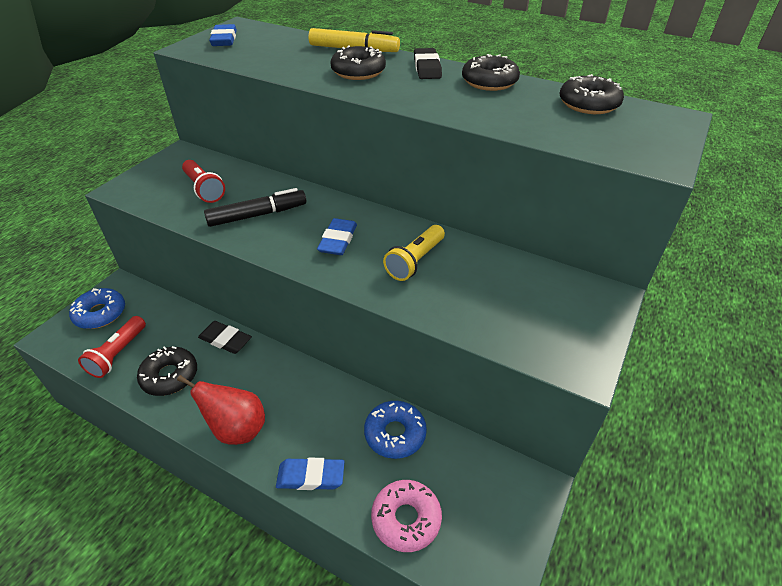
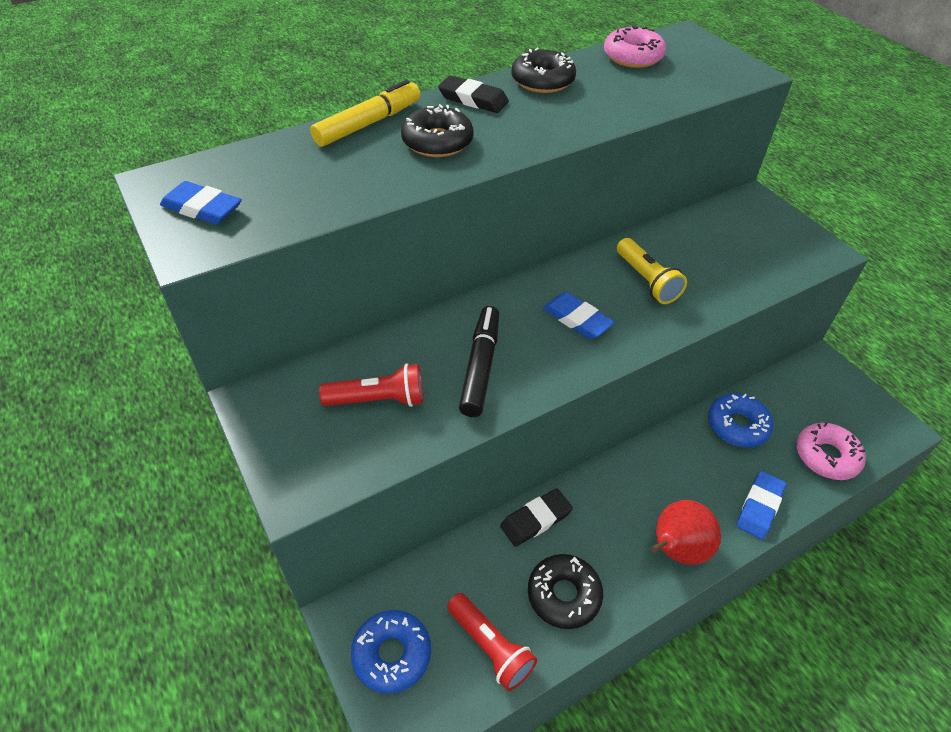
camera: 60 degrees left, 5 degrees up
(588, 104) = (632, 57): black donut -> pink donut

